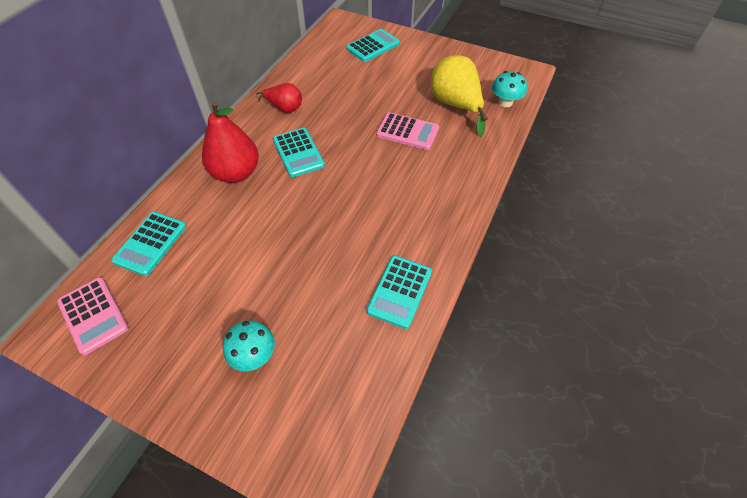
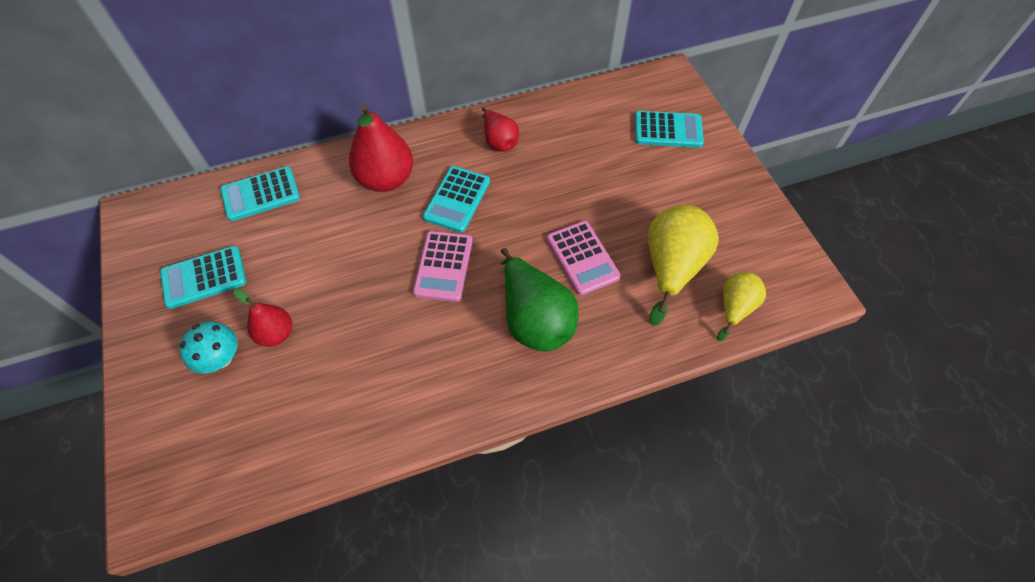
camera: 45 degrees right, 5 degrees up
(93, 315) = (169, 224): pink calculator -> pink calculator (443, 266)
(275, 309) = (276, 334): none -> red pear
(399, 291) = (379, 412): turquoise calculator -> turquoise calculator (204, 277)
(421, 178) = (534, 319): none -> green pear
(505, 102) = (734, 308): turquoise mushroom -> yellow pear

